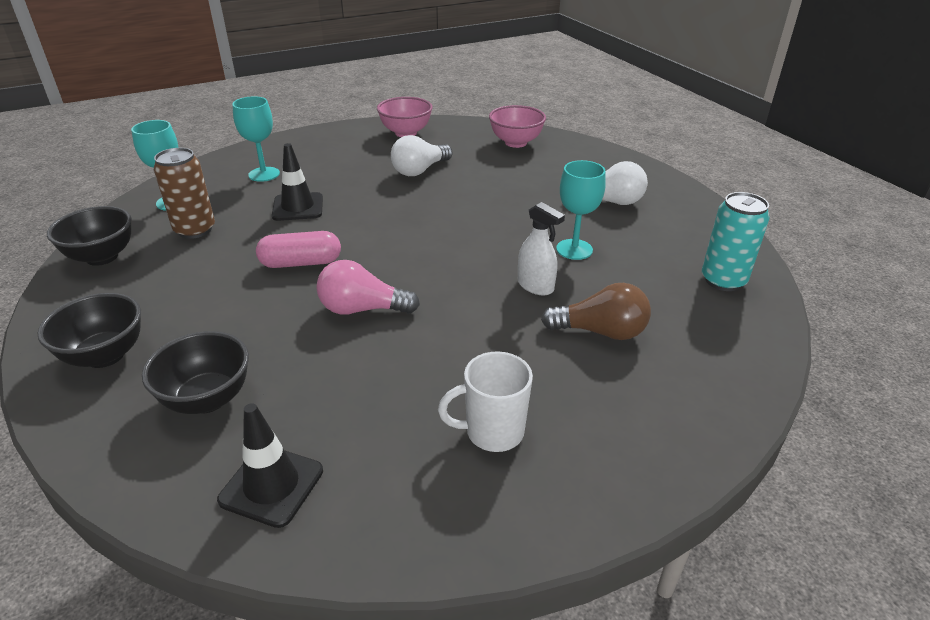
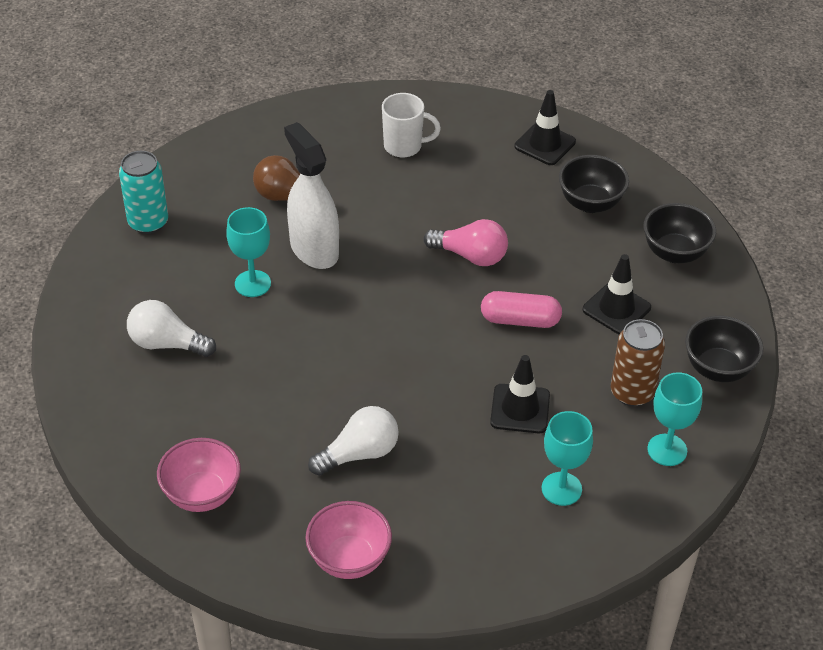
camera: 165 degrees left, 10 degrees up
(196, 288) = (616, 309): none -> black traffic cone
(535, 286) = (314, 249): white spray bottle -> white spray bottle, size x1.74

